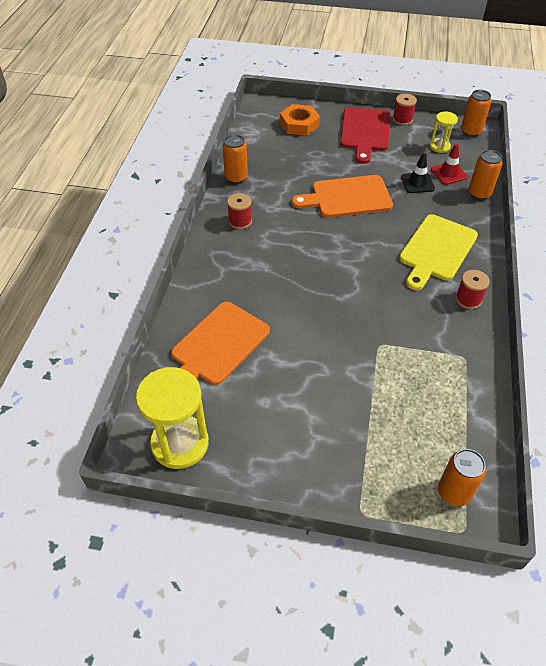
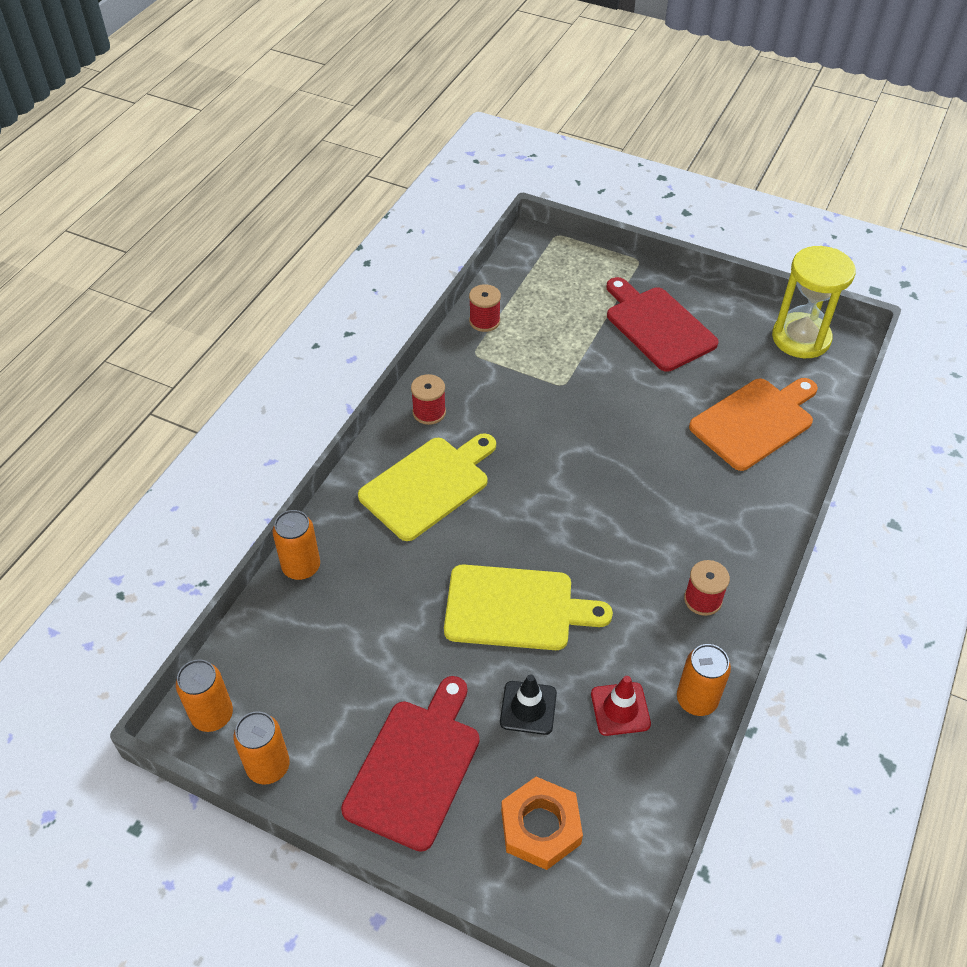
camera: 165 degrees left, 0 degrees up
(318, 425) = (657, 326): none -> red cutting board
(347, 197) = (516, 608): orange cutting board -> yellow cutting board
(402, 119) = (322, 786): red spool -> red spool (484, 321)
(417, 183) = (386, 611): black traffic cone -> black traffic cone (528, 708)
(439, 146) = (296, 688): yellow hourglass -> none
(448, 173) = (322, 620): red traffic cone -> red traffic cone (620, 709)
(453, 492) = (551, 257): orange can -> orange can (268, 766)

